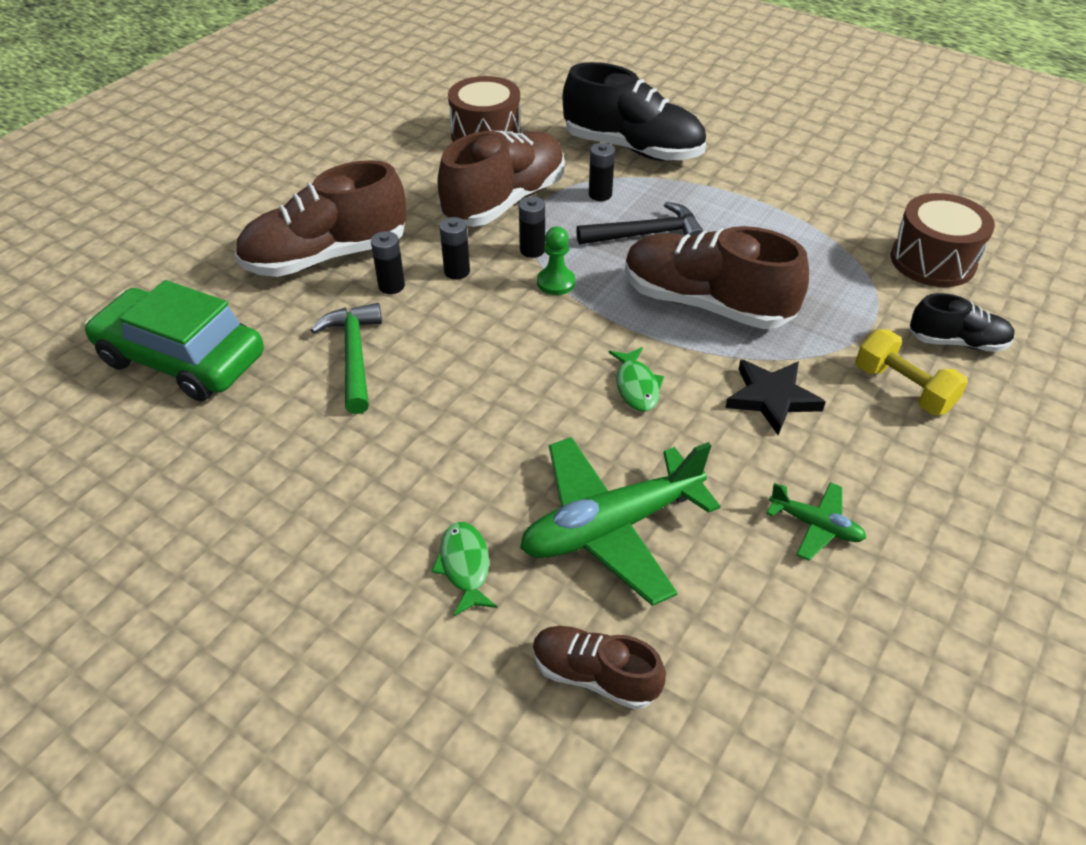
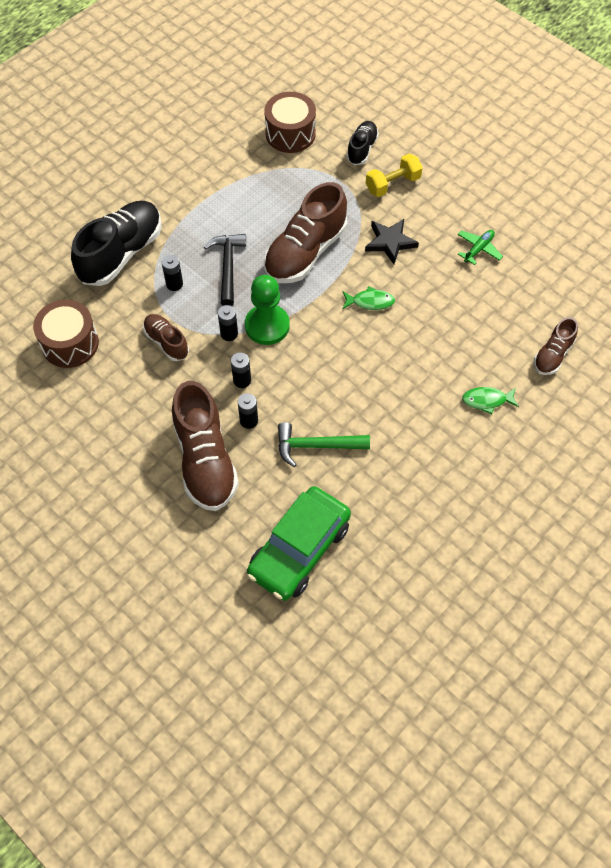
camera: 80 degrees left, 15 degrees up
(505, 201) = (166, 342): brown shoe -> brown shoe, size x0.53
(556, 282) = (267, 326): green pawn -> green pawn, size x1.76
(611, 527) = (469, 333): green plane -> none

